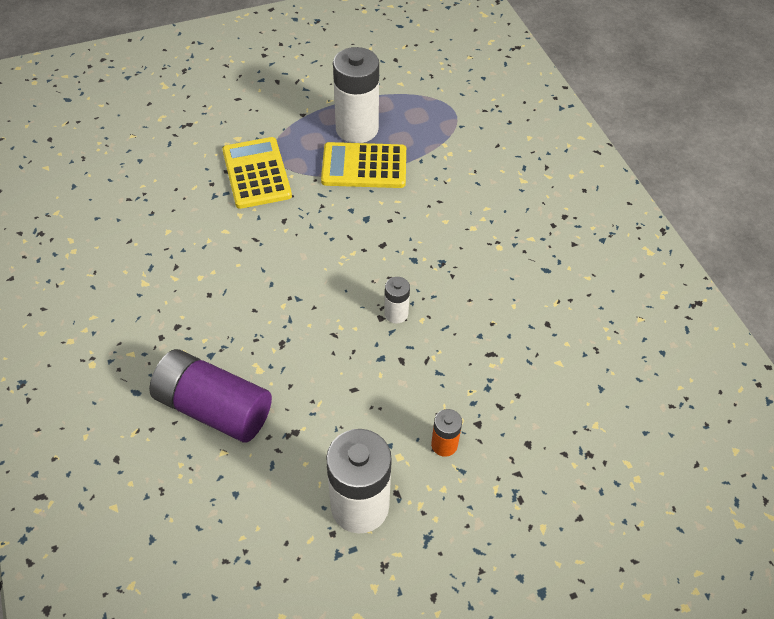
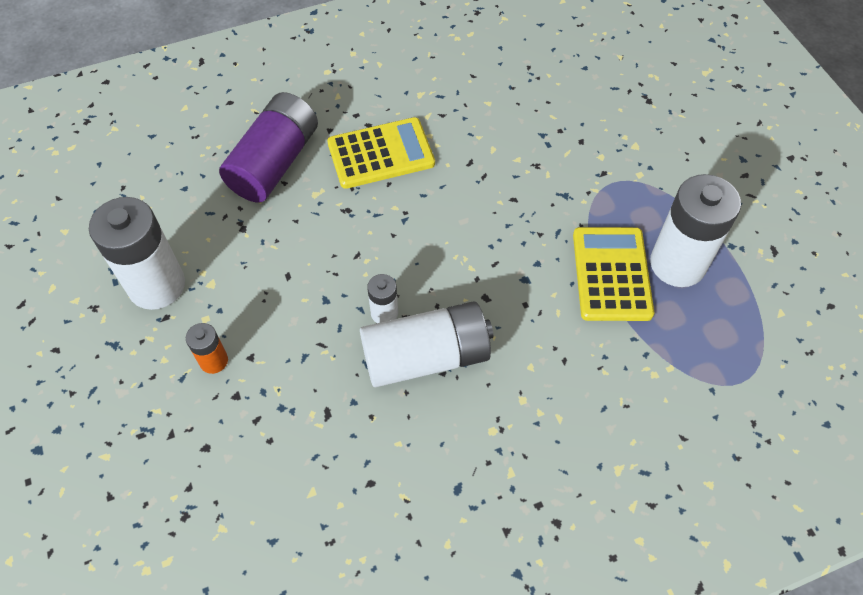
camera: 90 degrees right, 5 degrees up
(256, 173) = (581, 168): yellow calculator -> yellow calculator (381, 154)
(437, 285) = (426, 356): none -> white battery

